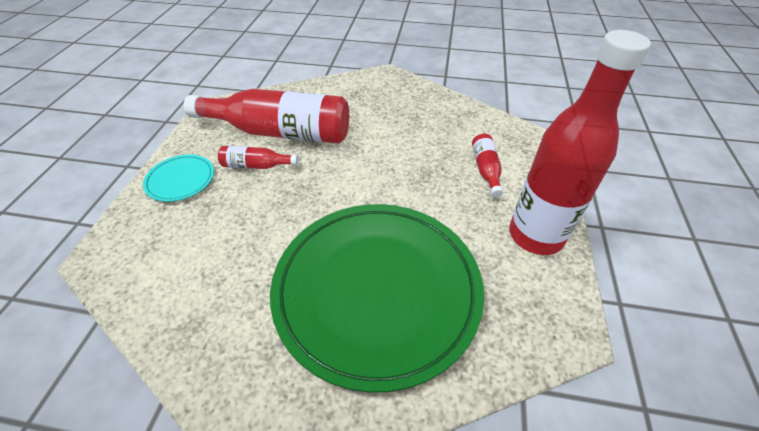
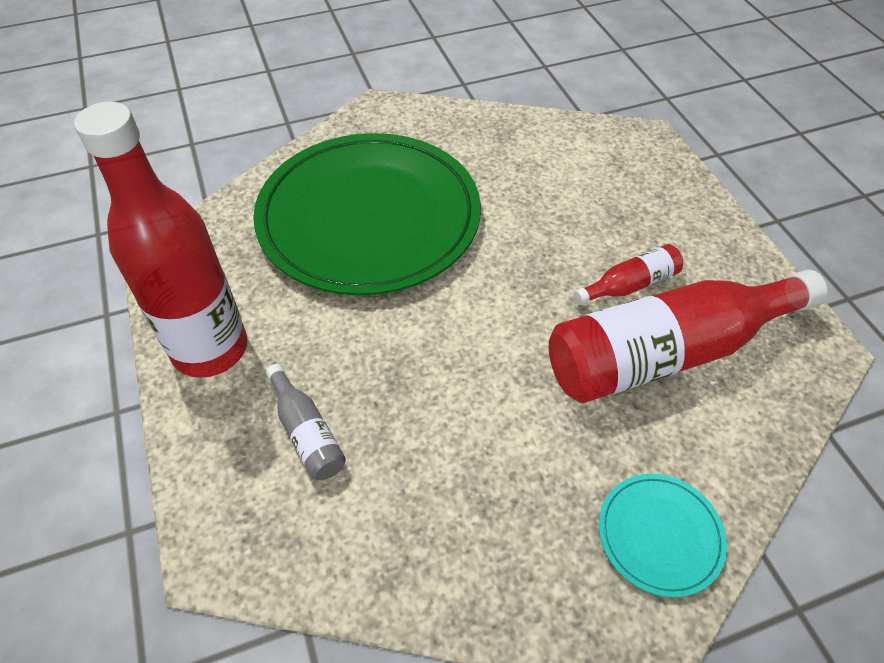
camera: 150 degrees right, 5 degrees up
(180, 180) = (689, 228): turquoise plate -> turquoise plate (660, 535)
(485, 170) = (307, 432): red bottle -> grey bottle

